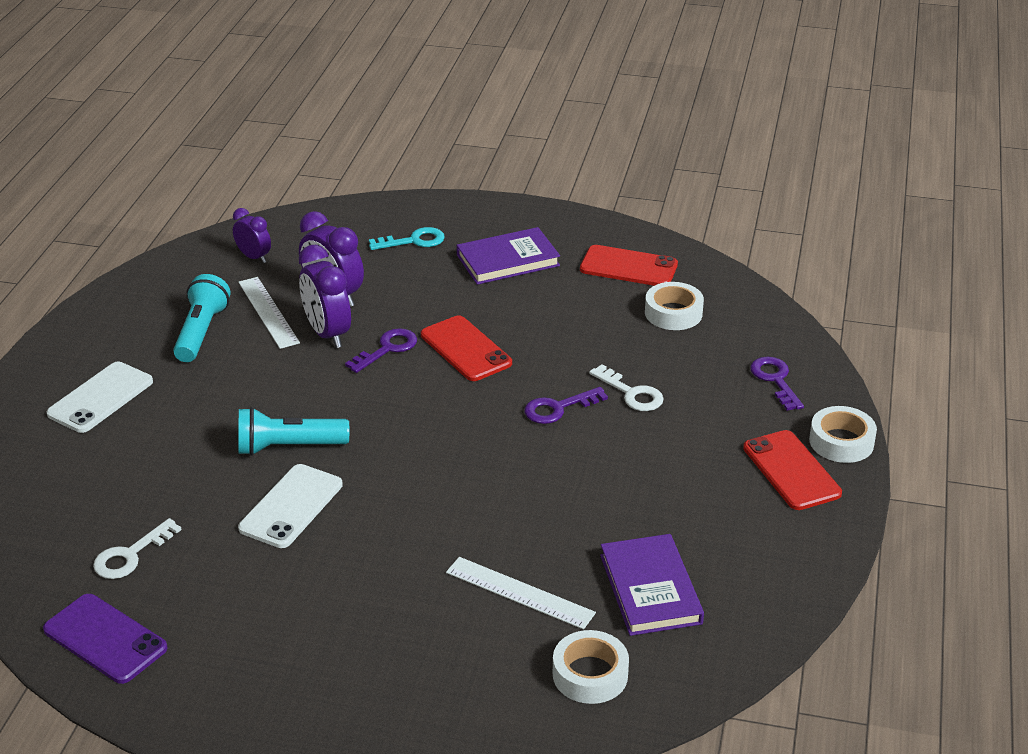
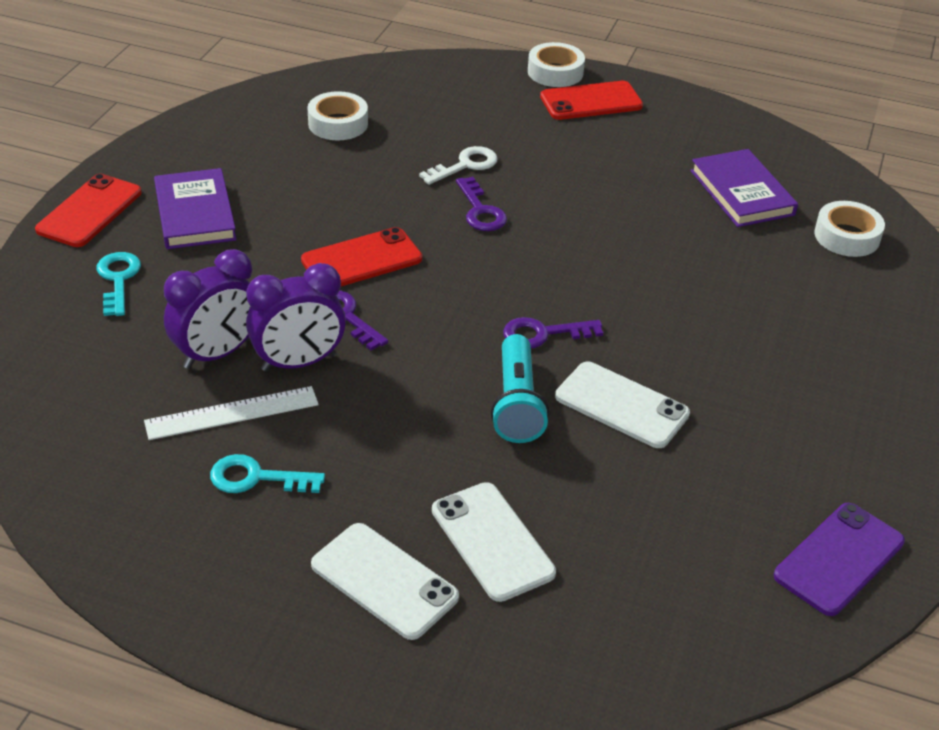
camera: 85 degrees left, 5 degrees up
(130, 555) = (701, 540): white key -> none
(135, 444) = (492, 541): none -> white phone
(201, 332) = (257, 478): turquoise flashlight -> turquoise key
(254, 257) = (89, 423): purple clock -> none
(519, 593) = (750, 263): white ruler -> none
(628, 267) = (243, 138): red phone -> red phone (89, 211)
(650, 589) = (741, 193): purple book -> purple book turned 75 degrees clockwise
(775, 380) = (462, 88): purple key -> purple key (543, 334)

